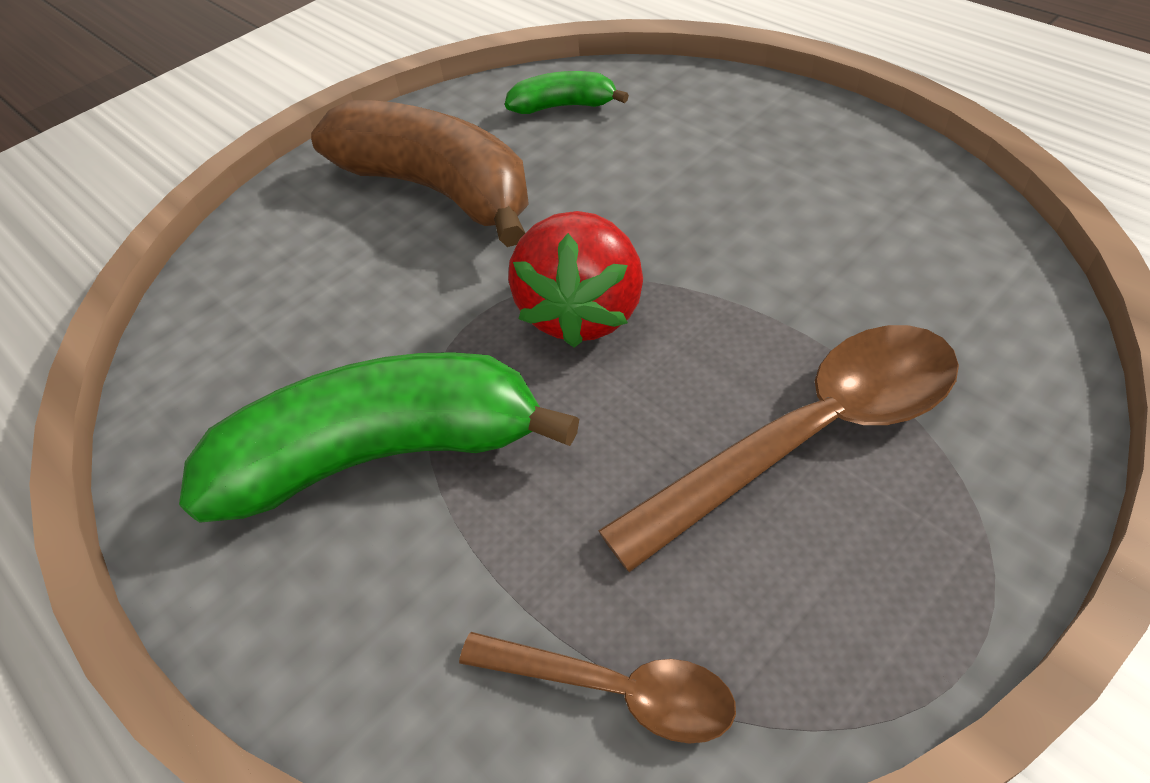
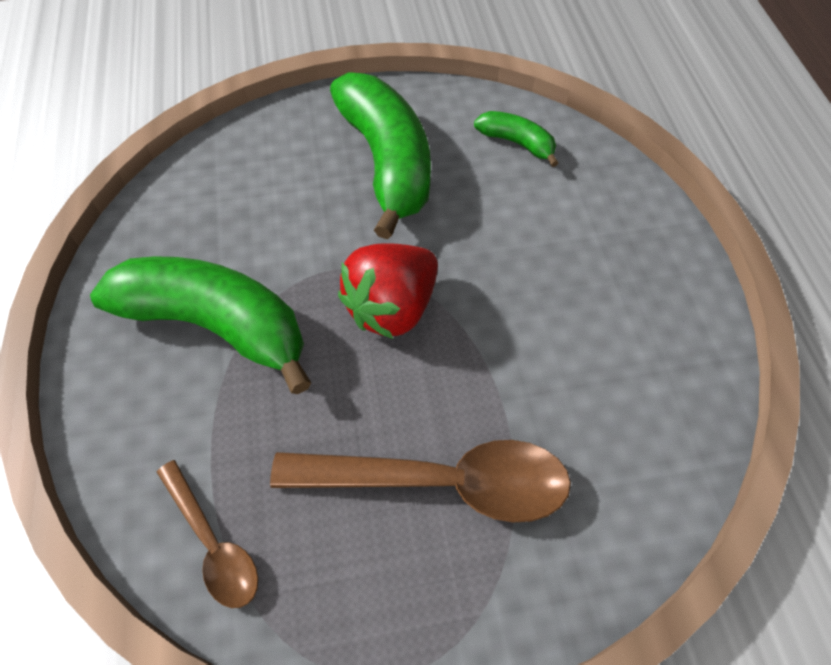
camera: 30 degrees right, 10 degrees up
(437, 190) = (386, 162): brown banana -> green banana

